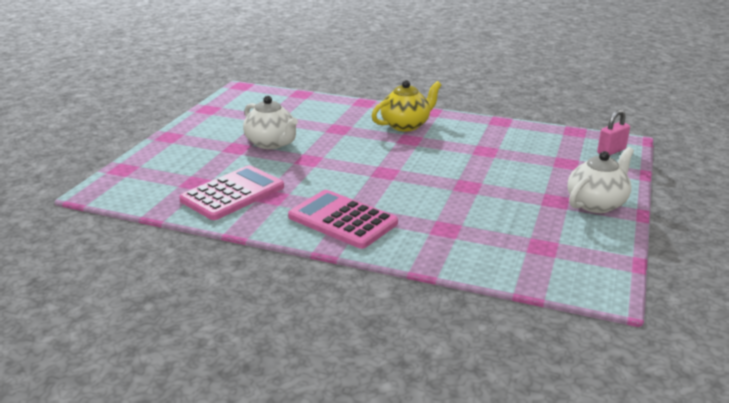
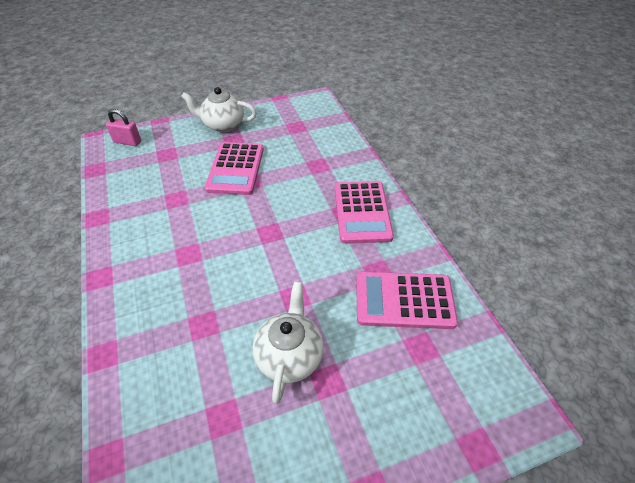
camera: 130 degrees left, 20 degrees up
(406, 125) = (154, 275): yellow teapot -> none
(497, 185) = (235, 169): none -> pink calculator

